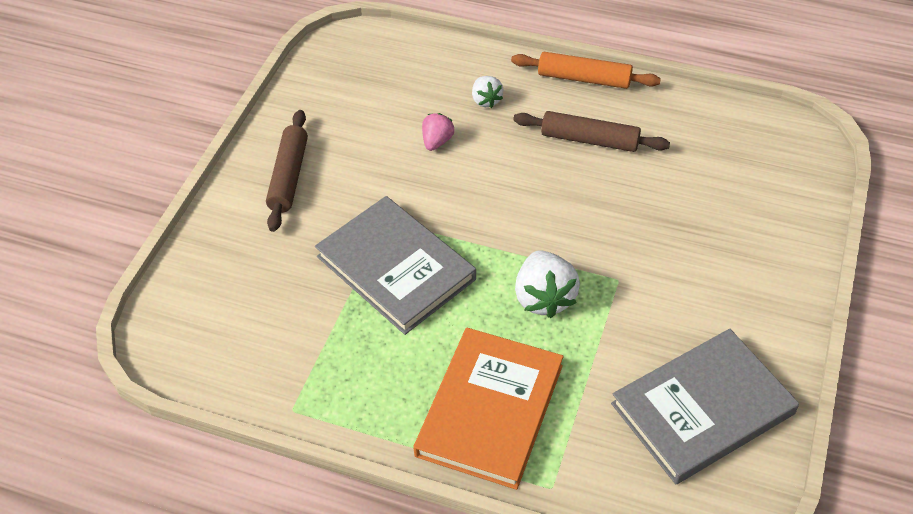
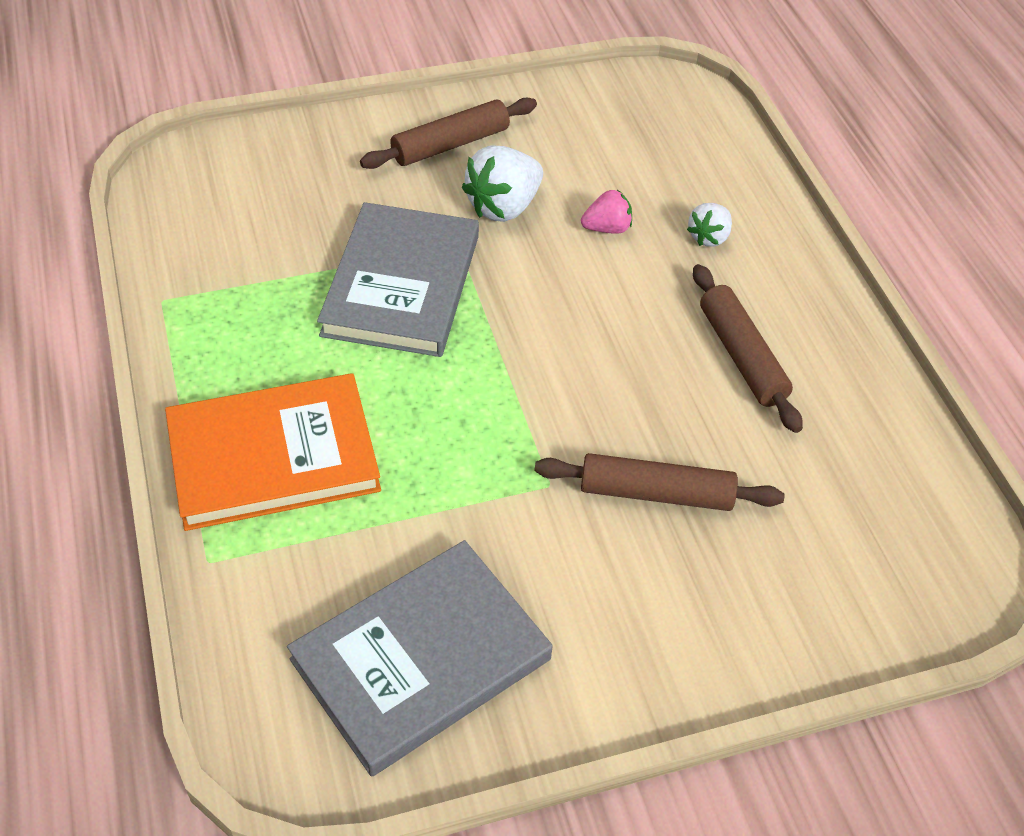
camera: 50 degrees right, 0 degrees up
(544, 298) = (465, 429): white strawberry -> white strawberry (503, 207)
(584, 78) = (835, 304): orange rolling pin -> none
(660, 234) = (656, 493): none -> brown rolling pin
(702, 409) = (421, 659): grey book -> grey book turned 60 degrees counterclockwise

